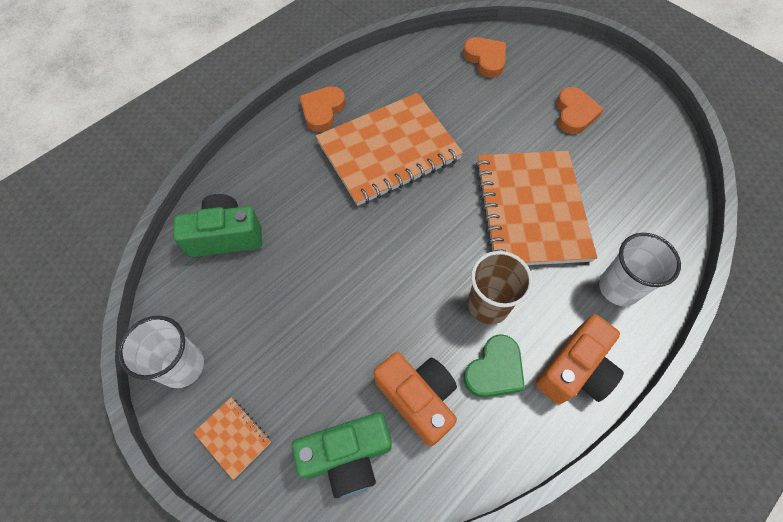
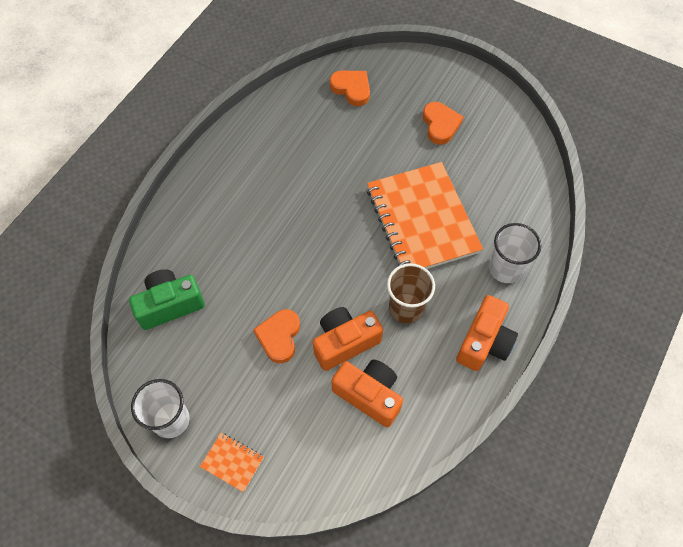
camera: 15 degrees left, 0 degrees up
(322, 110) = (218, 170): orange heart -> orange heart (279, 337)
(347, 456) = (326, 452): green camera -> none
(389, 151) = (289, 195): orange notebook -> none
(406, 327) = (345, 342): none -> orange camera
(494, 370) = (423, 358): green heart -> none

